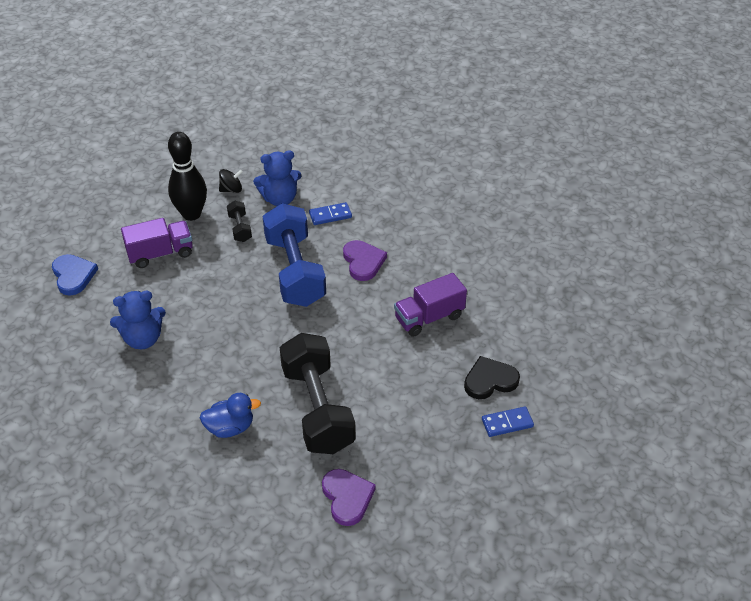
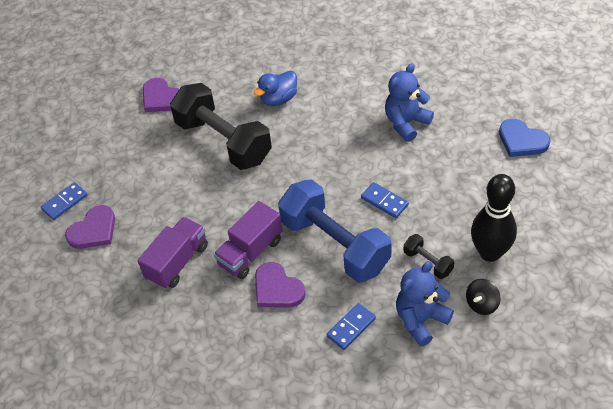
camera: 155 degrees right, 5 degrees up
(160, 253) = (473, 198): purple truck -> purple truck (250, 252)
(227, 283) = (384, 201): none -> blue domino
(490, 380) = (94, 230): black heart -> purple heart

